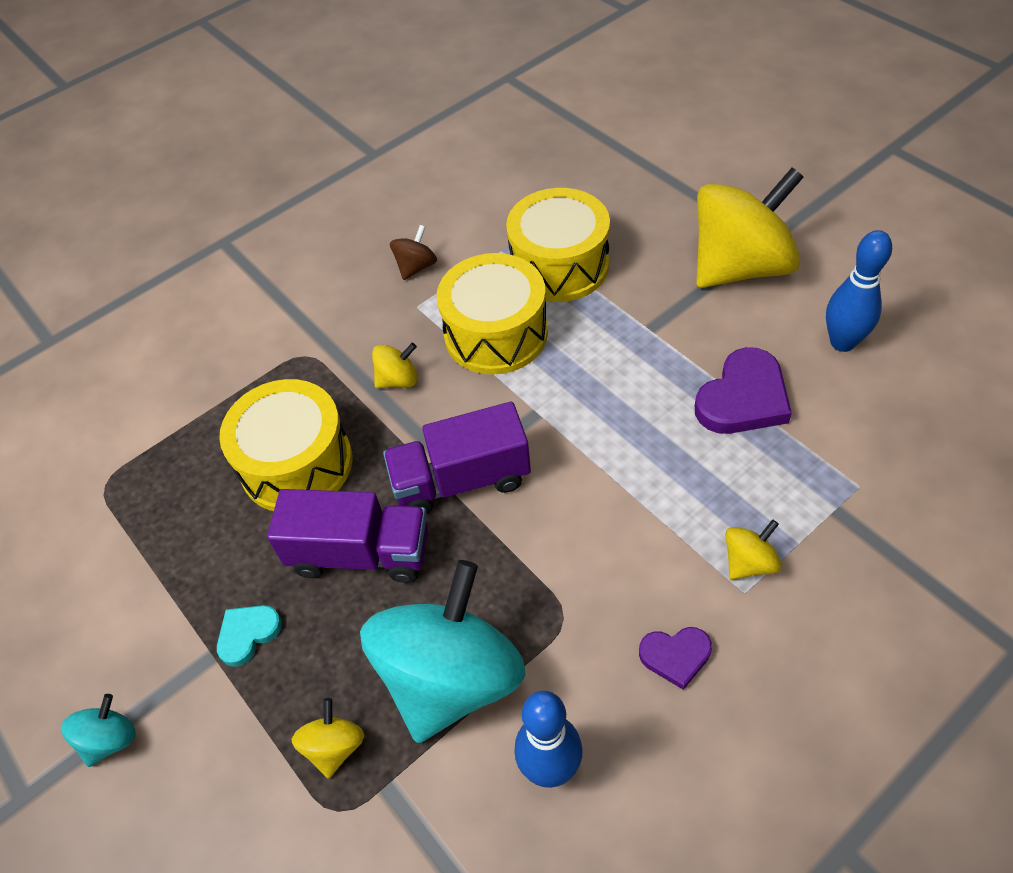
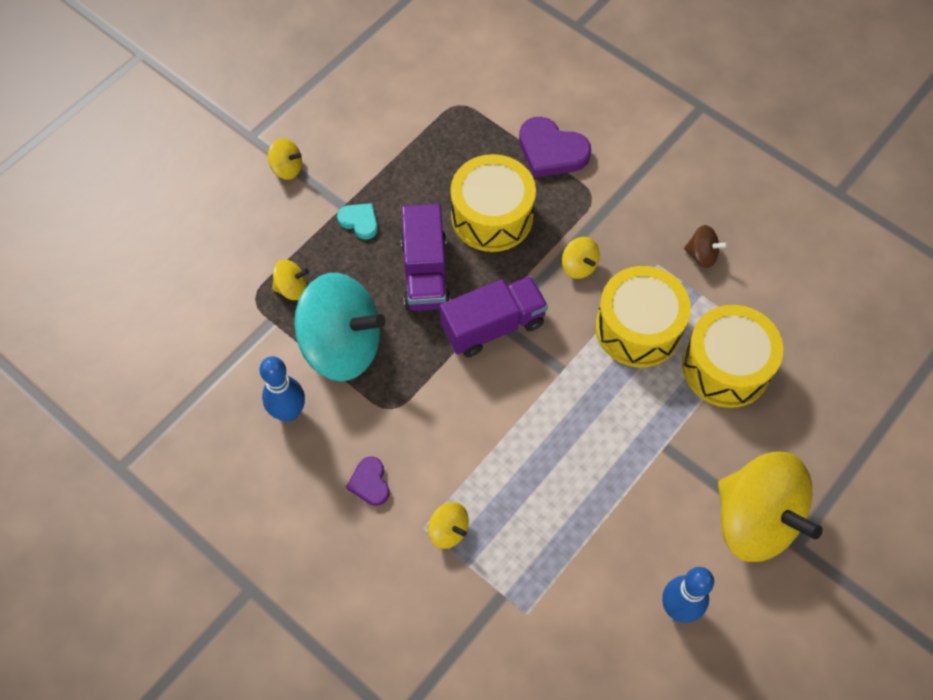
camera: 75 degrees right, 10 degrees up
(110, 739) = (287, 168): turquoise spinning top -> yellow spinning top
(461, 480) = (493, 326): purple truck -> purple truck turned 90 degrees clockwise
(743, 398) = (601, 524): purple heart -> purple heart (551, 151)

